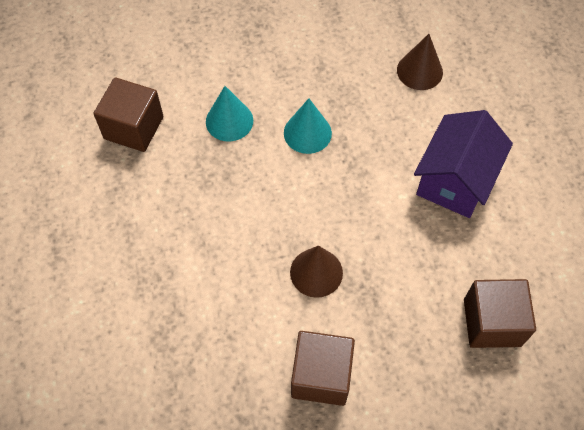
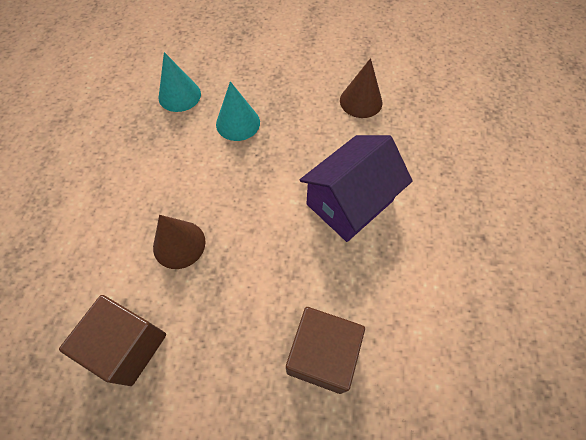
camera: 20 degrees right, 0 degrees up
(134, 128) = (103, 79): brown cube -> none

